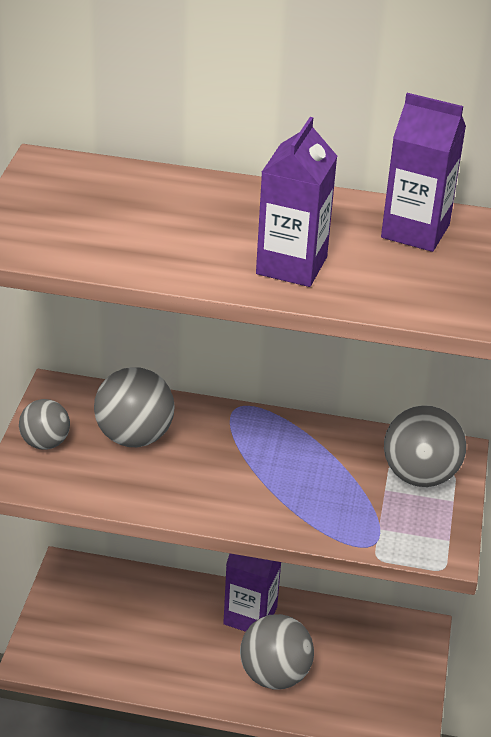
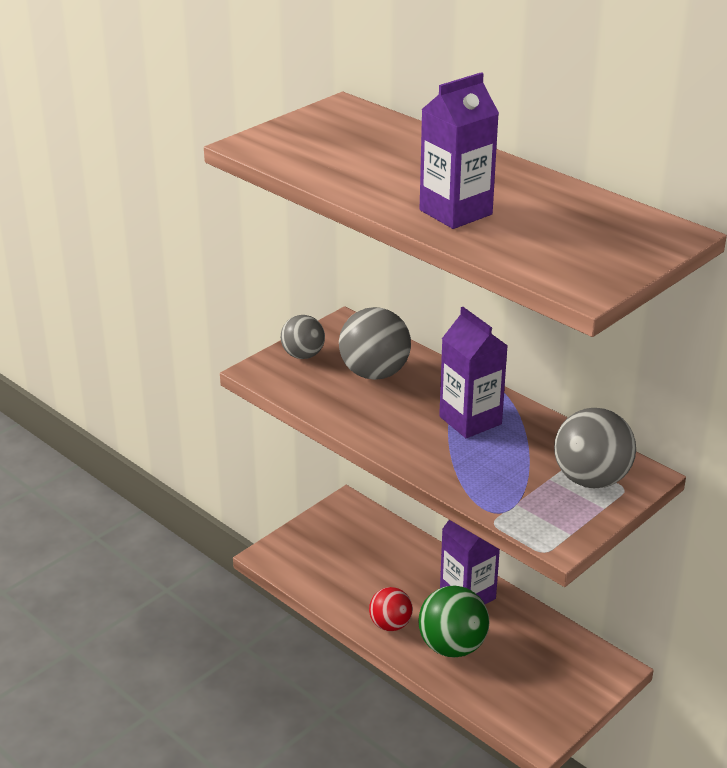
camera: 35 degrees right, 5 degrees down
(203, 679) = (390, 625): none -> red ball
(274, 675) = (452, 646): grey ball -> green ball
(415, 231) = (593, 217): purple carton -> purple carton (470, 420)

